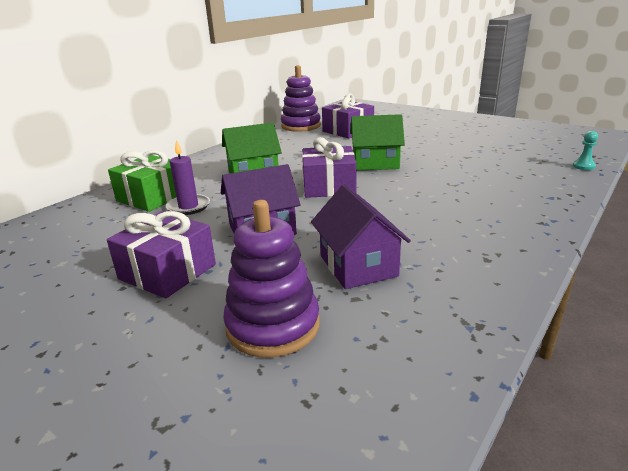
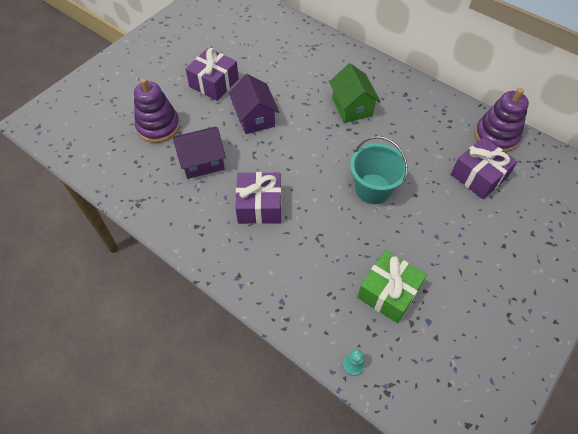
camera: 90 degrees right, 30 degrees up
(152, 197) = (313, 58): green gift -> green gift (388, 292)
(188, 207) = (294, 78): purple candle -> none
(329, 186) = (321, 153): purple gift -> purple gift (259, 205)
(375, 163) = (373, 189): green house -> turquoise bucket

